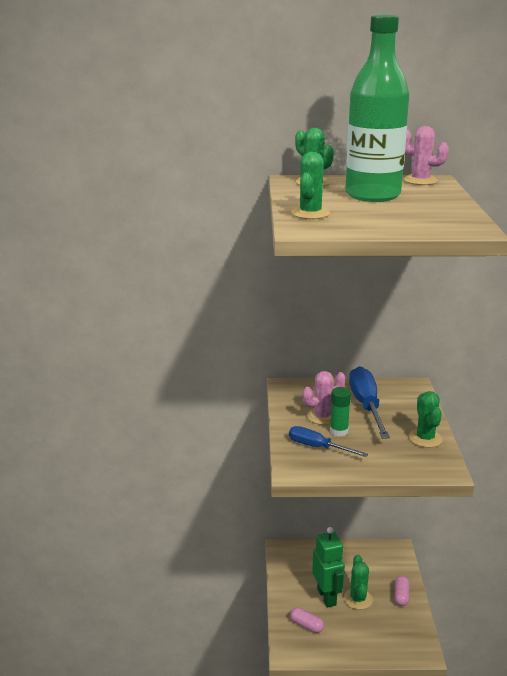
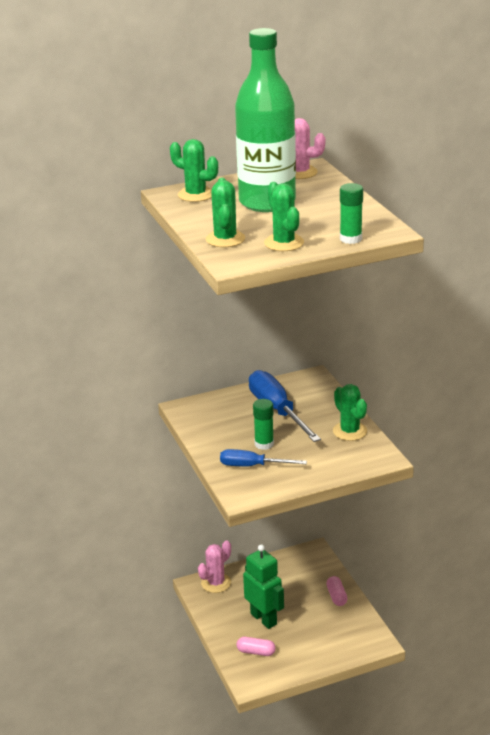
camera: 20 degrees left, 5 degrees up
(322, 416) = (240, 432): pink cactus -> pink cactus (216, 583)
(358, 599) = (295, 612): green cactus -> green cactus (284, 243)
(432, 230) = (350, 239): none -> green glue stick

